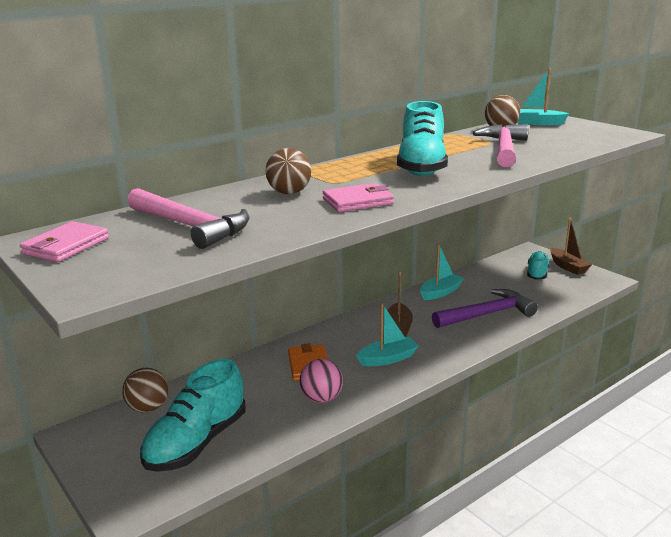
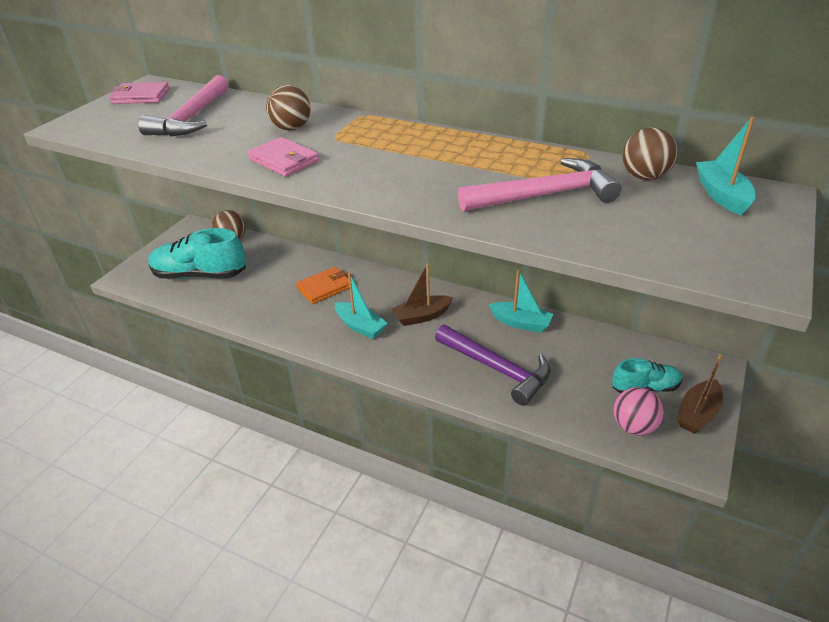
camera: 65 degrees right, 15 degrees up
(321, 398) = (278, 310): pink ball -> pink ball (634, 427)
(421, 167) = (420, 164): turquoise shoe -> none

